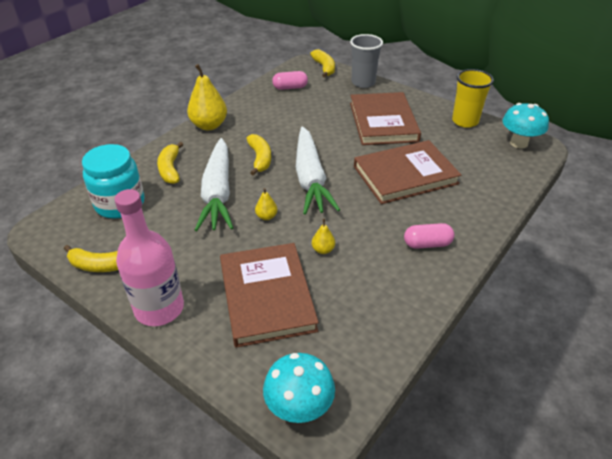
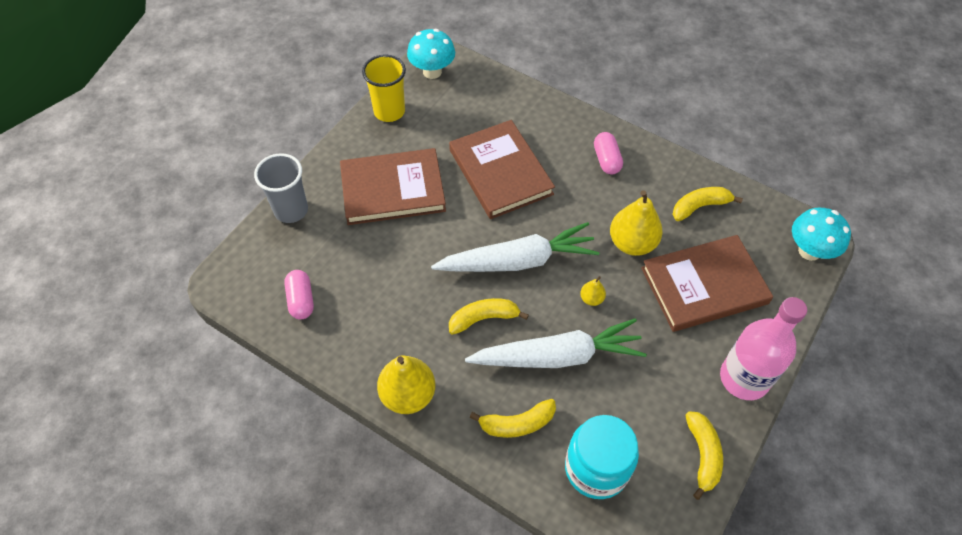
camera: 95 degrees left, 15 degrees up
(323, 250) = (632, 243): yellow pear -> yellow pear, size x2.11
(324, 68) = (242, 259): yellow banana -> yellow banana (699, 206)

